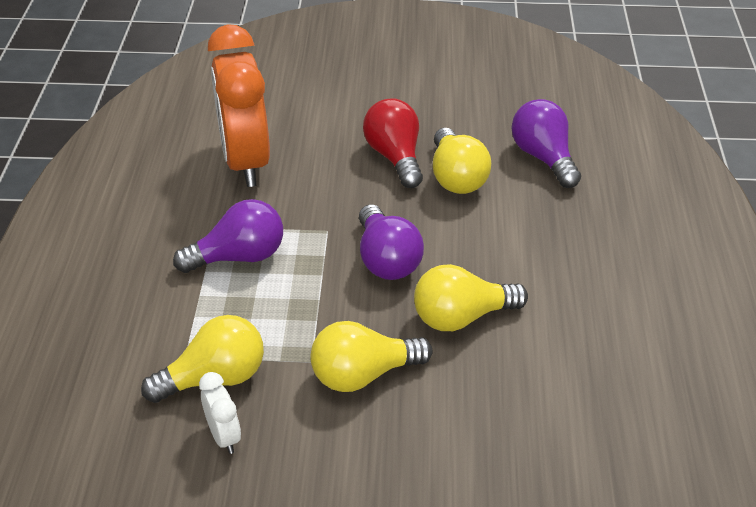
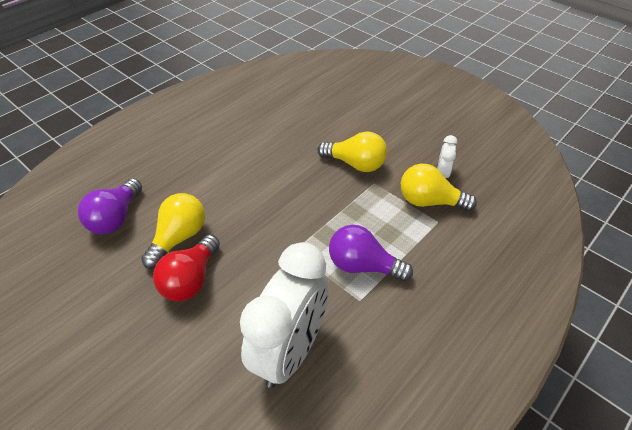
camera: 140 degrees left, 5 degrees up
(246, 162) = (290, 351): orange clock -> white clock
(386, 260) = (282, 211): purple light bulb -> none
(461, 317) = (283, 162): yellow light bulb -> none

